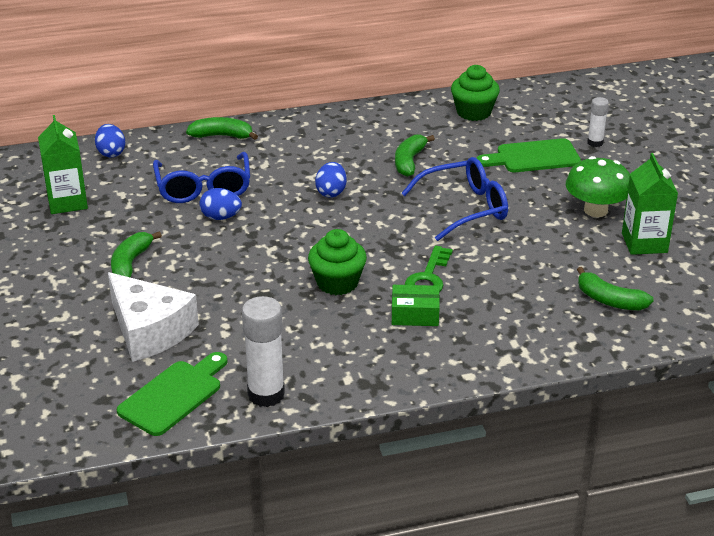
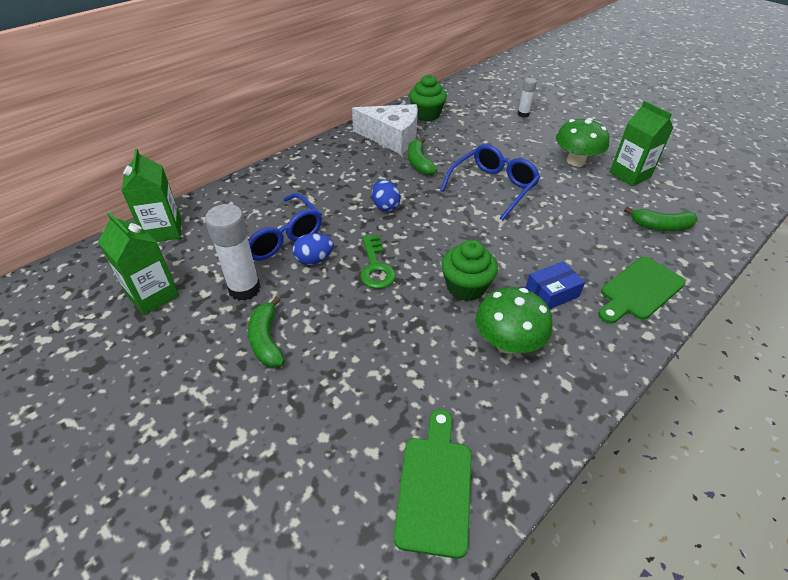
camera: 30 degrees left, 10 degrees up
(111, 153) = (163, 230): blue egg -> green carton
(149, 330) = (345, 413): white cheese -> white cheese (392, 137)
(222, 136) = (254, 185): green banana -> none
(266, 394) = (518, 438): white glue stick -> white glue stick (244, 289)
(329, 334) = (507, 343): none -> green mushroom
(415, 314) = (552, 293): green box -> blue box
(428, 277) = (527, 254): green key -> green key (375, 267)
(533, 157) = (497, 135): green cutting board -> green cutting board (639, 290)

